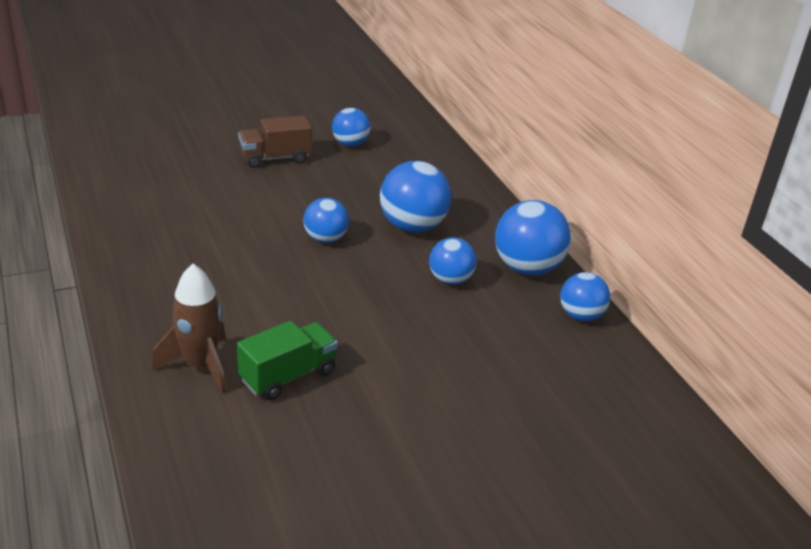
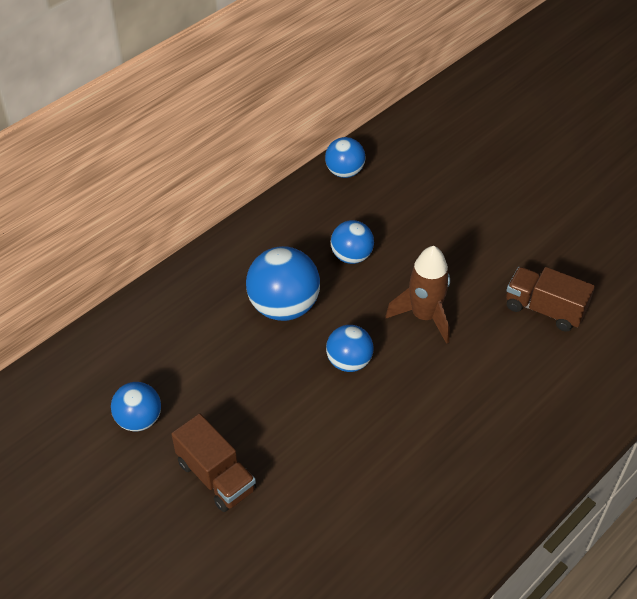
camera: 110 degrees left, 15 degrees up
(200, 366) = (578, 366): brown rocket -> brown rocket (424, 316)
(288, 376) = (544, 309): green truck -> brown truck
(527, 268) = (299, 215): blue ball -> none

